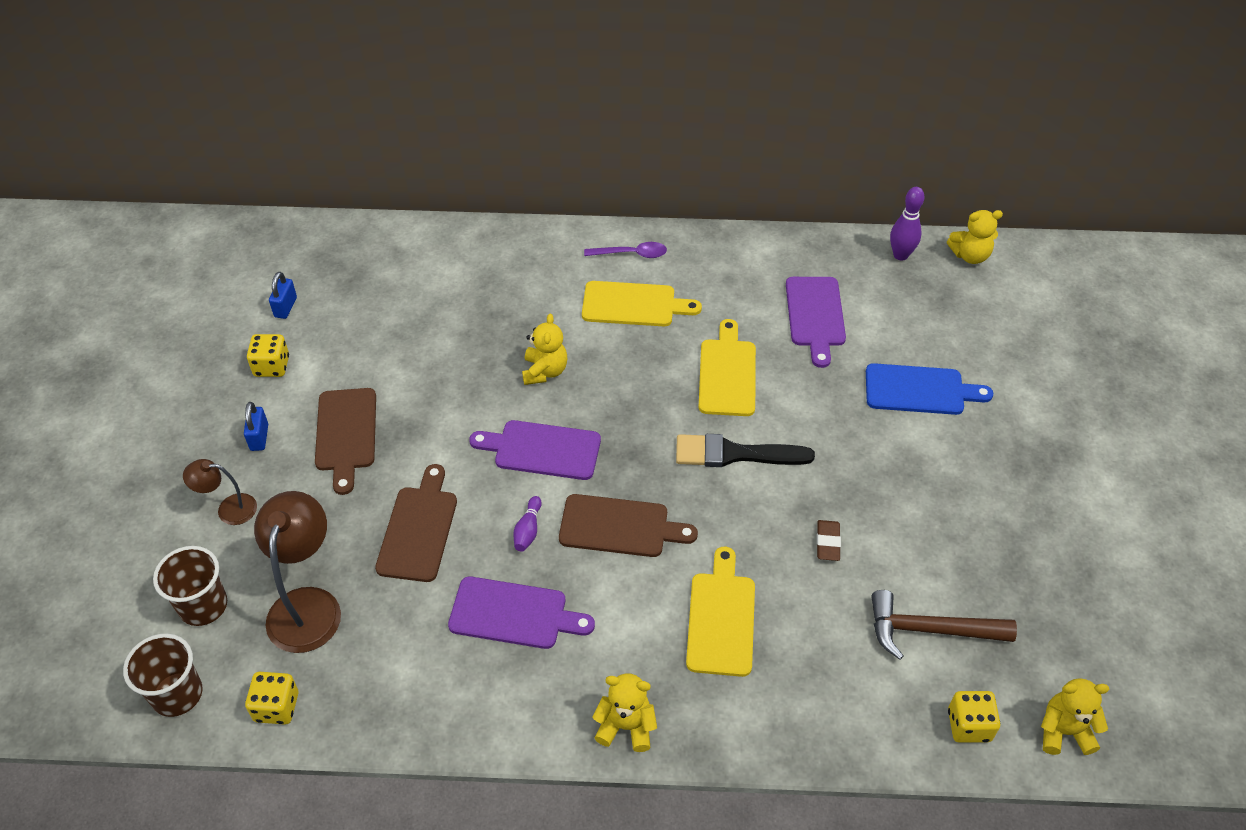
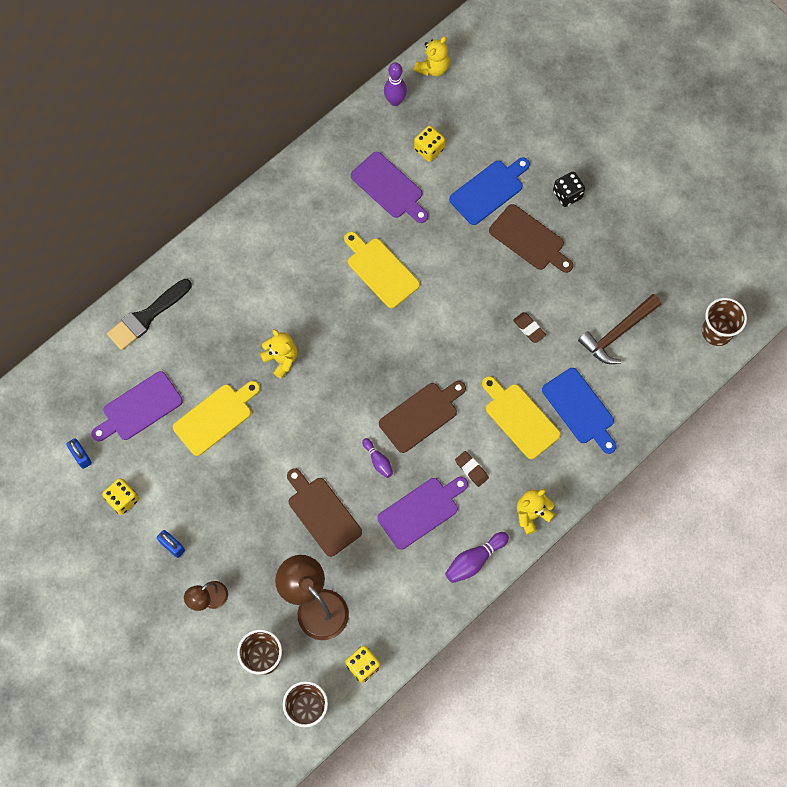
camera: 45 degrees left, 20 degrees up
(346, 434) = (217, 499): brown cutting board -> brown cutting board (529, 239)
(510, 714) = (474, 560): none -> purple bowling pin
(542, 450) = (334, 408): purple cutting board -> purple cutting board (139, 408)
(612, 622) = (471, 469): none -> brown eraser
(632, 254) = (243, 235): purple spoon -> none
(633, 305) = (282, 270): yellow cutting board -> yellow cutting board (215, 417)
(734, 454) = (434, 318): black brush -> black brush (147, 317)
(801, 668) = (580, 409): none -> blue cutting board
(969, 725) = (676, 367): yellow dice -> yellow dice (429, 149)
(1007, 456) = (567, 194): none -> black dice
(1064, 731) = (717, 332): yellow teddy bear -> brown cup

